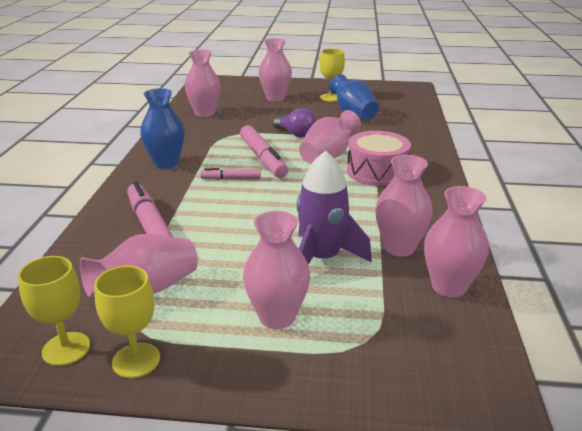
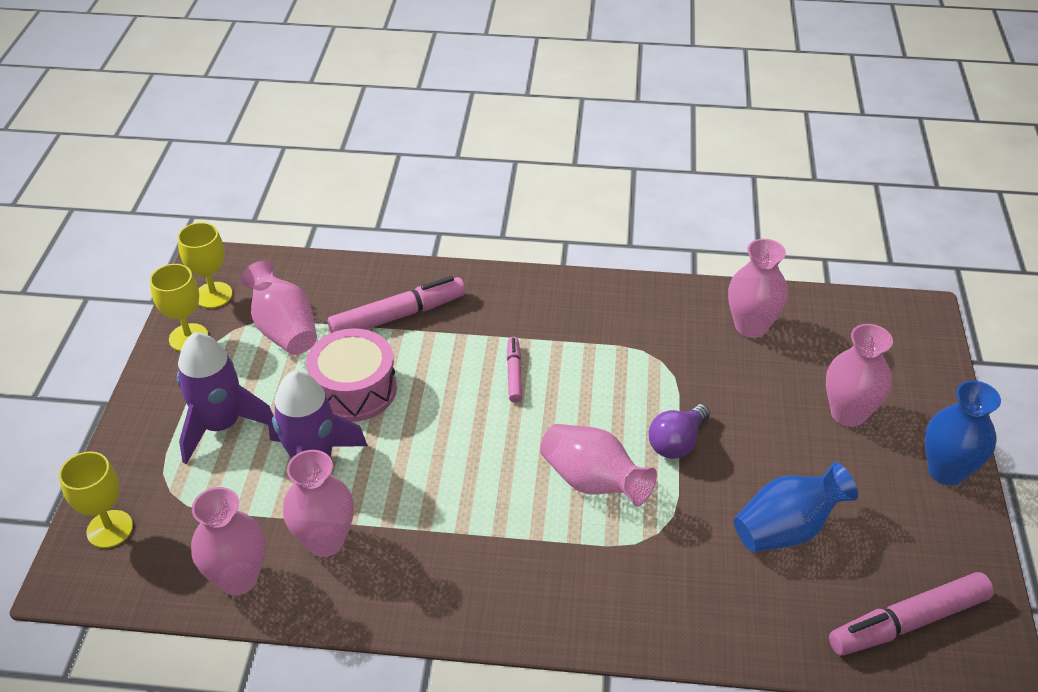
camera: 90 degrees right, 15 degrees up
(166, 163) = (560, 307): blue vase -> blue vase (946, 471)
(263, 158) = (580, 404): pink marker -> pink marker (908, 622)
(277, 317) = (221, 425): pink vase -> purple rocket
(330, 97) = (874, 498): yellow goblet -> yellow goblet (110, 529)
(377, 172) = (538, 540): pink drum -> pink drum (354, 389)

